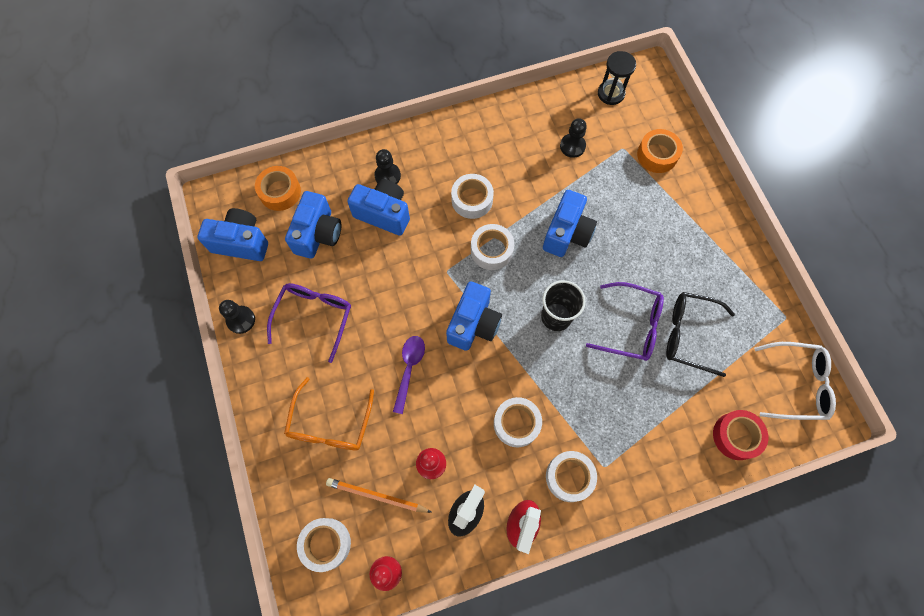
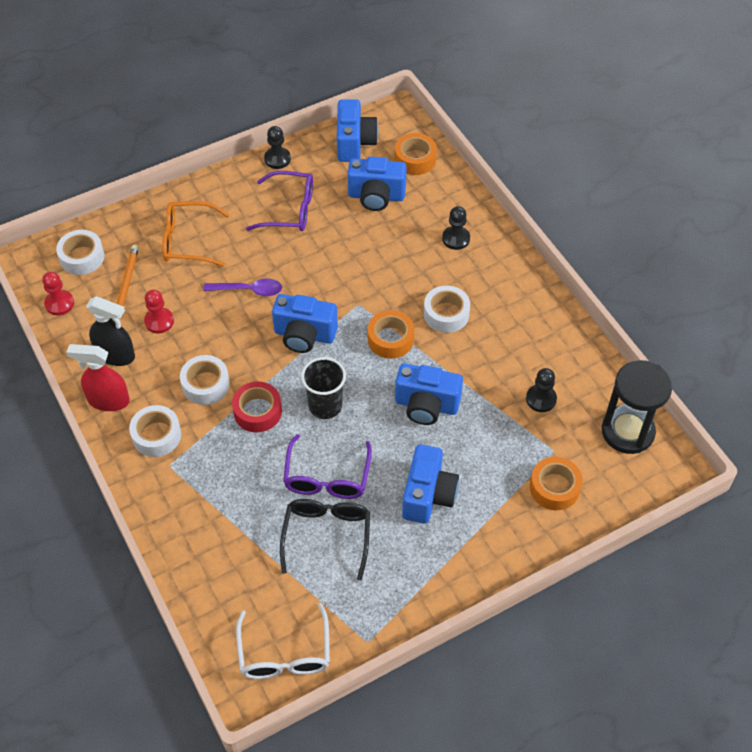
camera: 80 degrees right, 15 degrees down
(383, 213) = (411, 243): blue camera -> blue camera (428, 495)
(491, 250) = (390, 339): white tape -> orange tape
(611, 93) = (627, 431): black hourglass -> black hourglass, size x1.56
(736, 436) = (215, 590): red tape -> red tape (257, 411)

